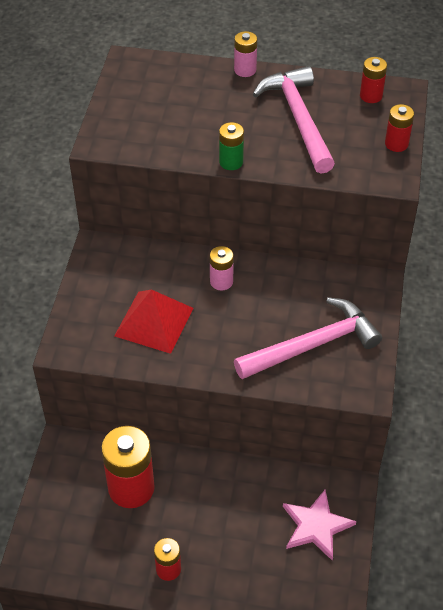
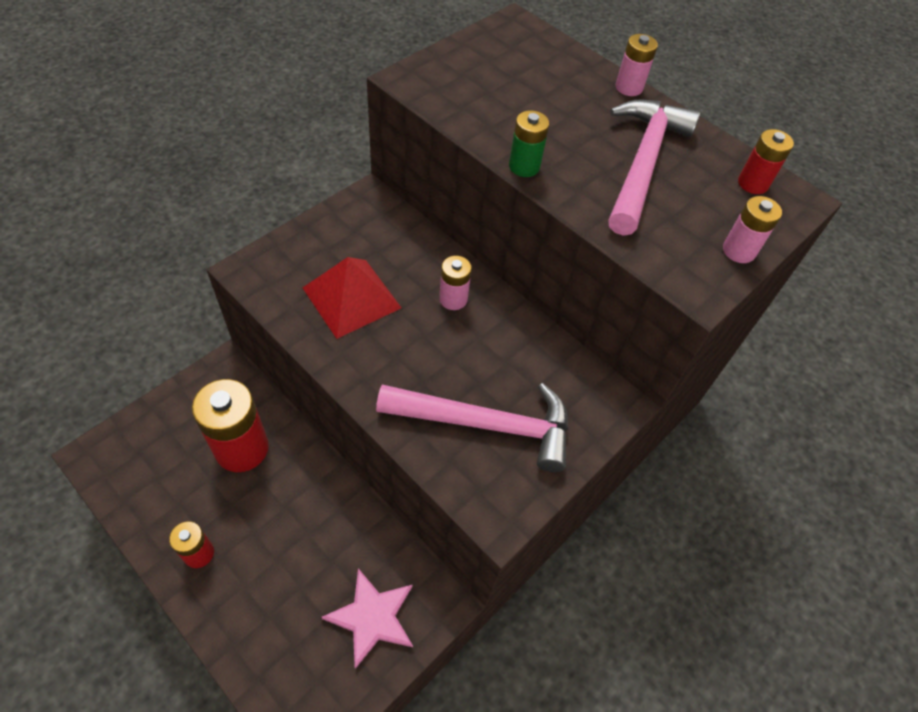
camera: 30 degrees right, 5 degrees up
(396, 144) = (738, 251): red battery -> pink battery

